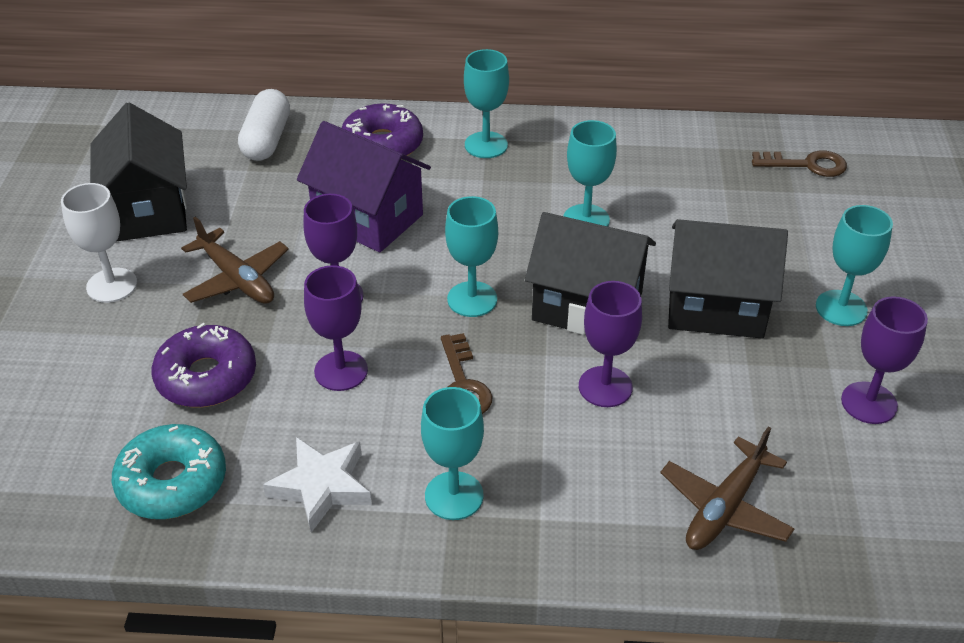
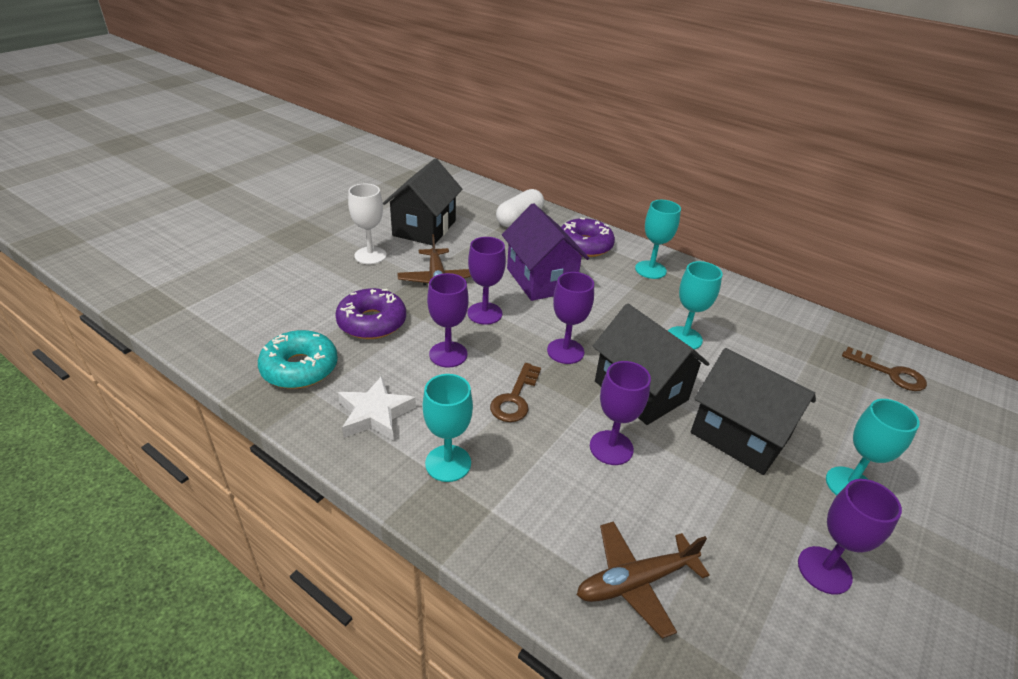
camera: 30 degrees right, 5 degrees down
(472, 299) = (565, 351): turquoise goblet -> purple goblet

